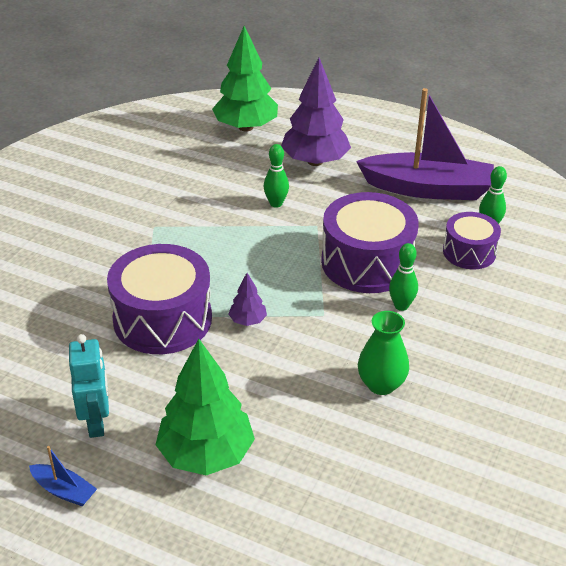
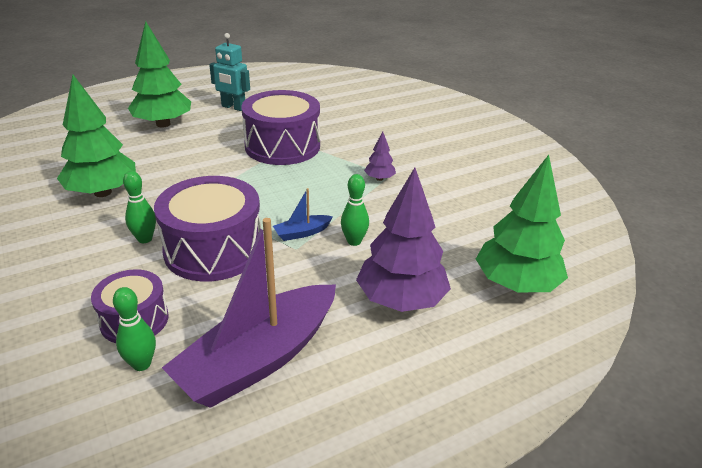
camera: 125 degrees right, 5 degrees down
(64, 491) = (206, 91): blue boat -> blue boat (302, 233)
(248, 321) = (235, 171): purple tree -> purple tree (379, 178)
(381, 384) = (103, 192): green vase -> green tree

